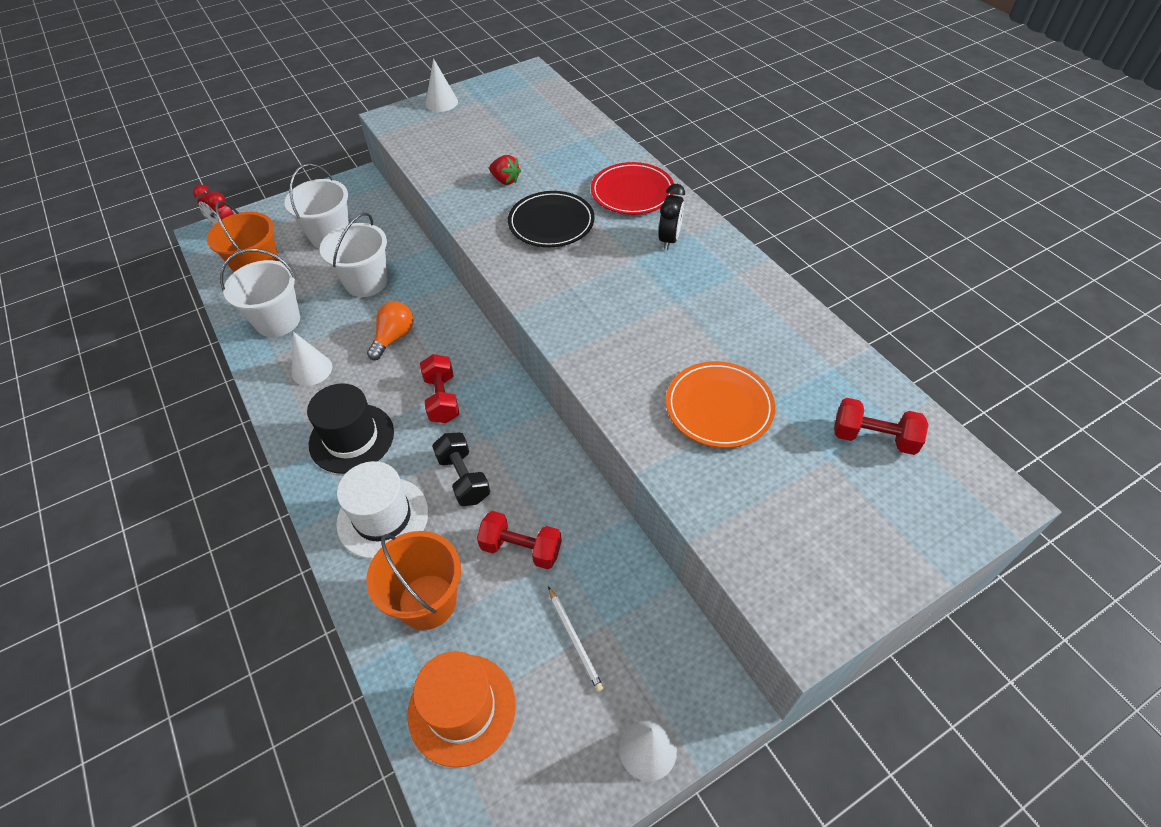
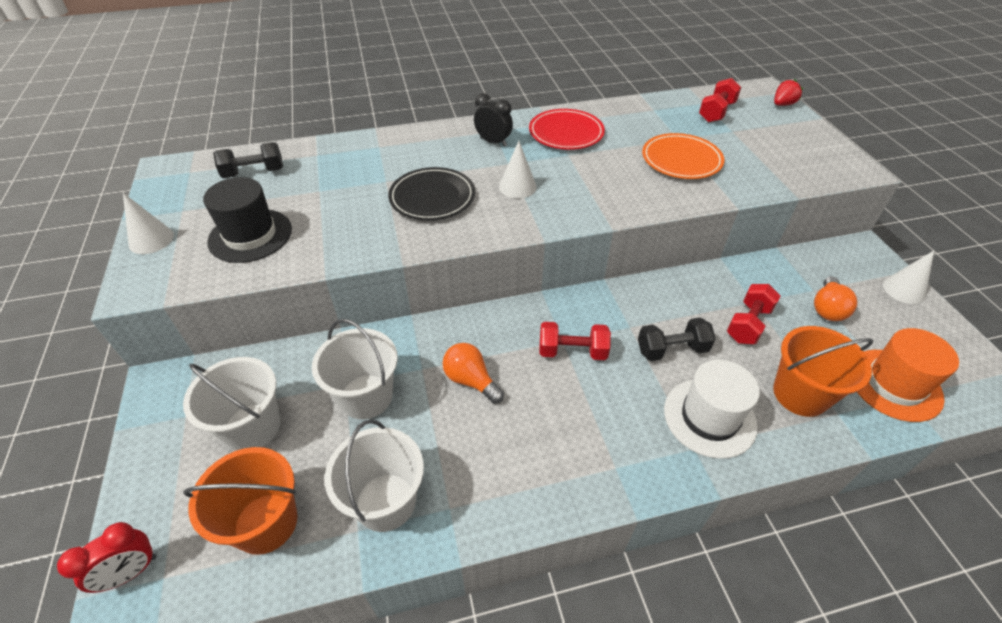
camera: 75 degrees left, 5 degrees down
(312, 370) = (490, 467): white cone -> white cone (517, 186)
(351, 438) = (605, 434): black hat -> black hat (250, 235)
(505, 180) = (344, 214): red strawberry -> red strawberry (782, 104)
(542, 115) = (254, 173): none -> black dumbbell
(574, 639) = (827, 308): white pencil -> orange light bulb
(632, 192) = (420, 147): red plate -> red plate (566, 133)

